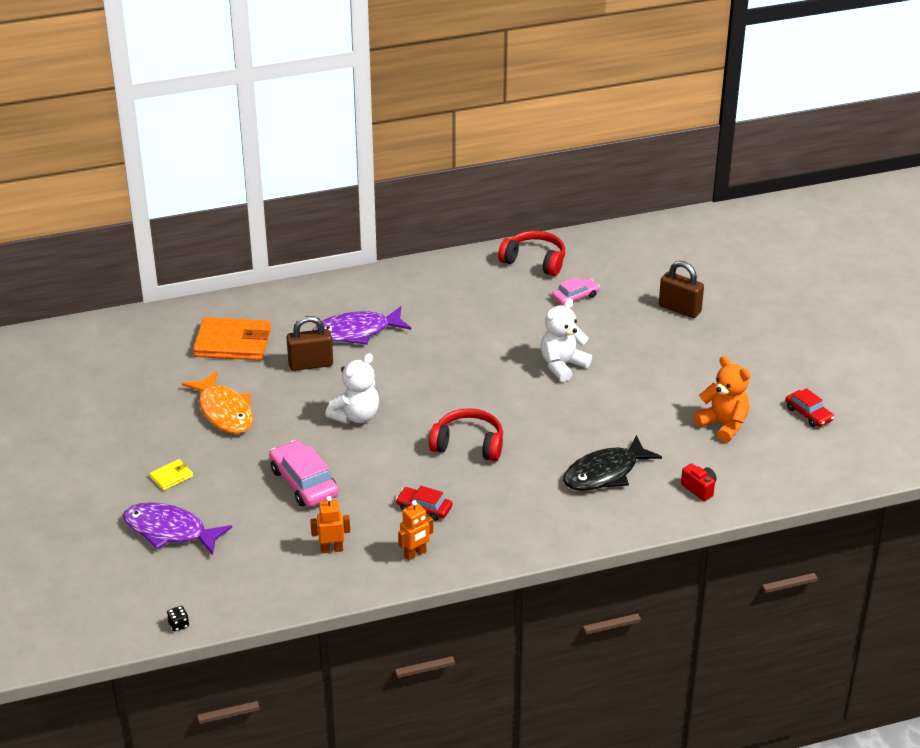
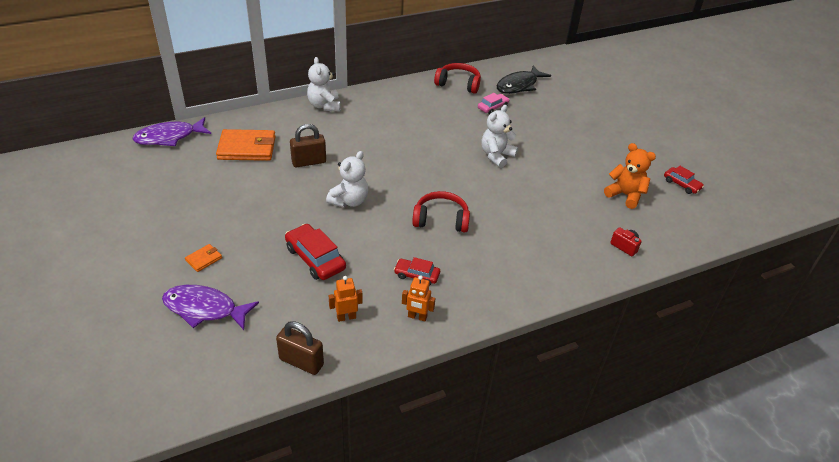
camera: 10 degrees left, 5 degrees up
(171, 477) = (204, 259): yellow wallet -> orange wallet
(178, 625) = (217, 402): black dice -> none
(224, 411) = (244, 202): orange fish -> none
(304, 482) = (315, 258): pink car -> red car
(341, 288) = (324, 105): none -> white teddy bear
(356, 332) = (340, 137): purple fish -> purple fish (169, 137)
(415, 554) = (417, 317): orange robot -> orange robot turned 60 degrees clockwise
(605, 473) = (550, 238): black fish -> black fish (519, 85)
(679, 309) = (567, 113): brown padlock -> brown padlock (301, 362)

